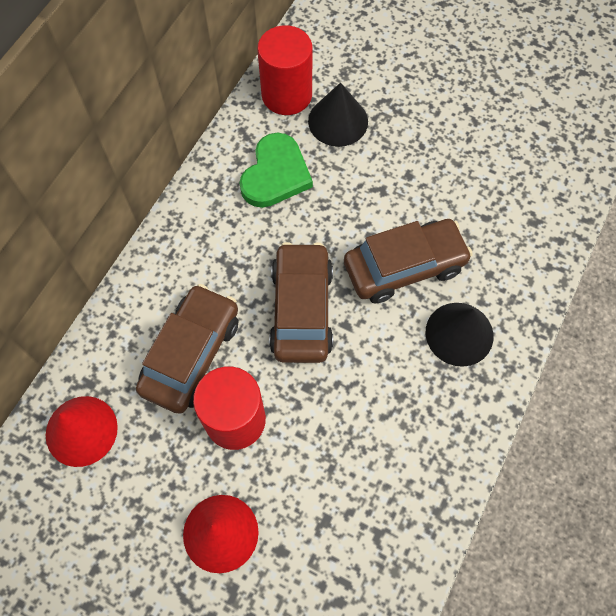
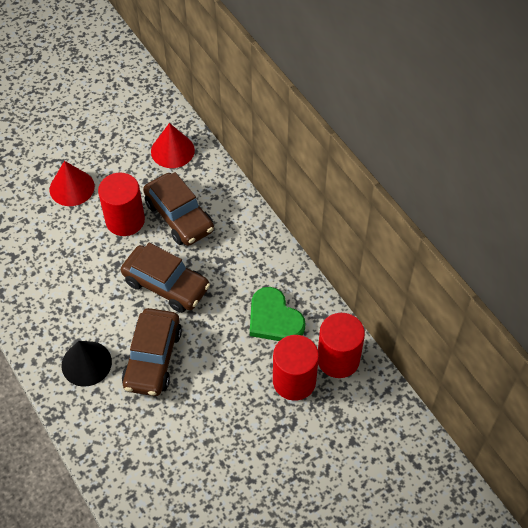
camera: 120 degrees right, 10 degrees down
(338, 121) = (294, 381): black cone -> red cylinder

